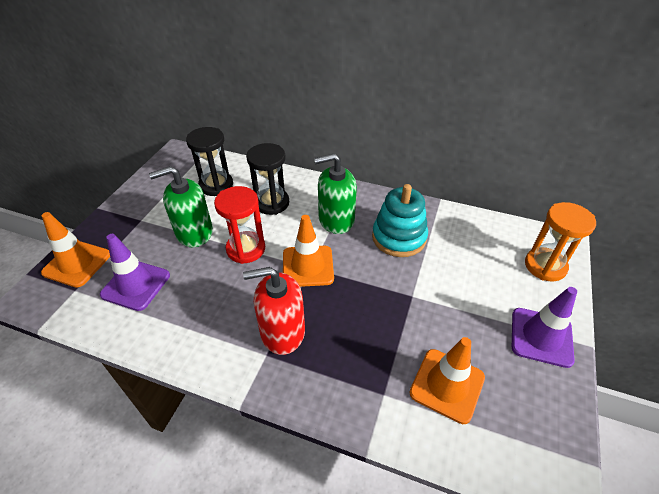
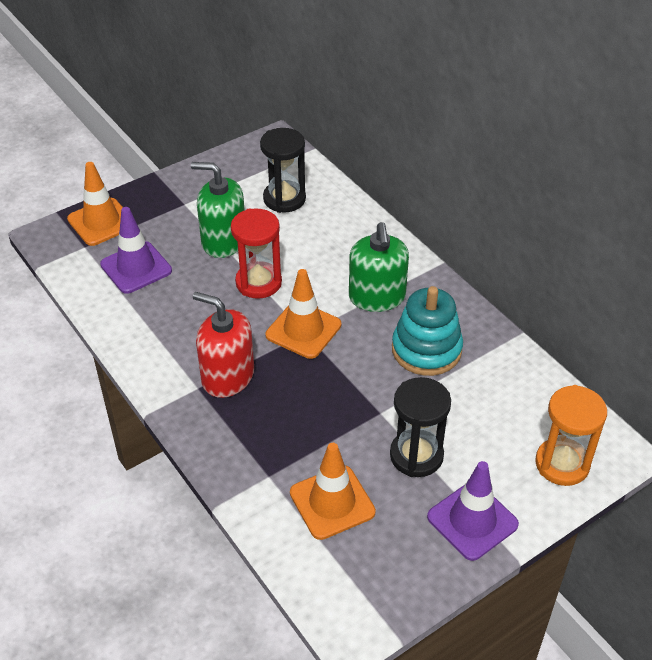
camera: 35 degrees right, 0 degrees up
(271, 203) = (325, 246): black hourglass -> black hourglass (416, 455)
(336, 219) = (377, 297): green soap dispenser -> green soap dispenser turned 120 degrees counterclockwise

